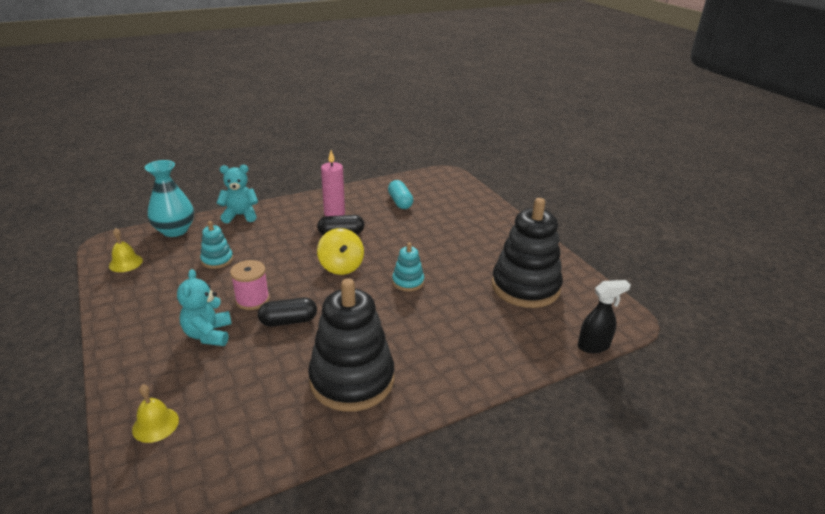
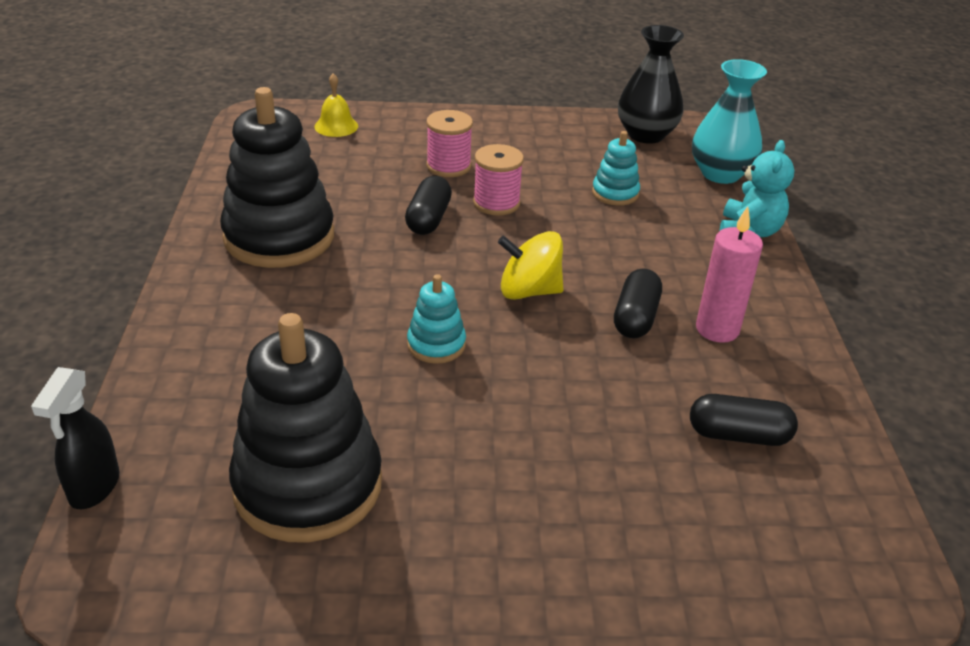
camera: 115 degrees right, 5 degrees up
(125, 263) = (646, 134): yellow bell -> black vase
(208, 334) = (448, 166): turquoise teddy bear -> pink spool
(400, 202) = (738, 435): turquoise capsule -> black capsule

